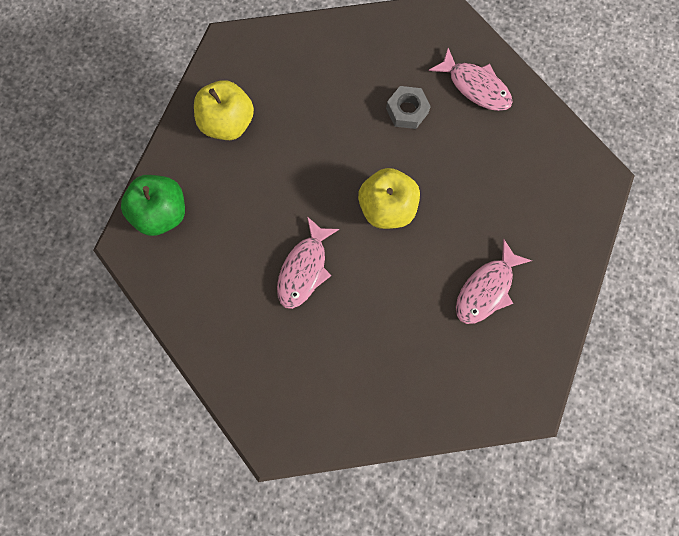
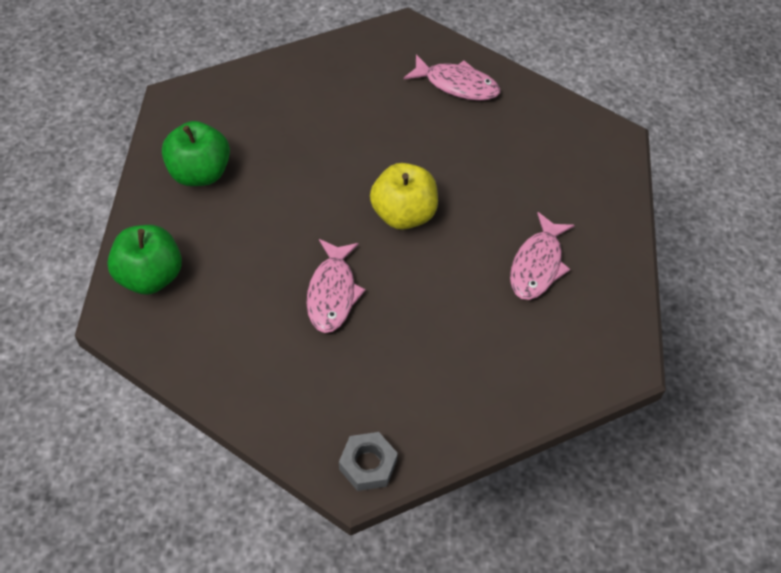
camera: 20 degrees left, 20 degrees down
(228, 123) = (199, 173): yellow apple -> green apple
(407, 111) = (393, 120): grey nut -> grey nut (368, 465)

